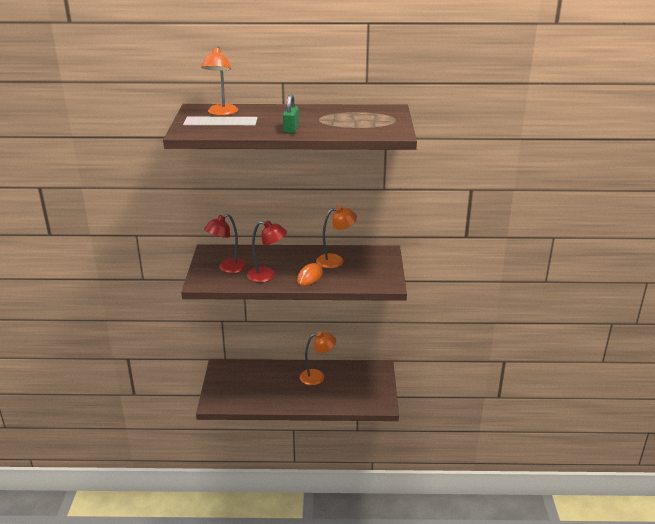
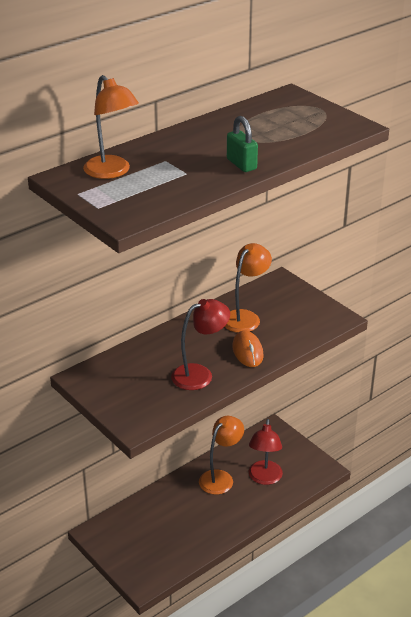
camera: 40 degrees left, 5 degrees up
(228, 268) = (140, 389): red lamp -> red lamp (264, 478)

